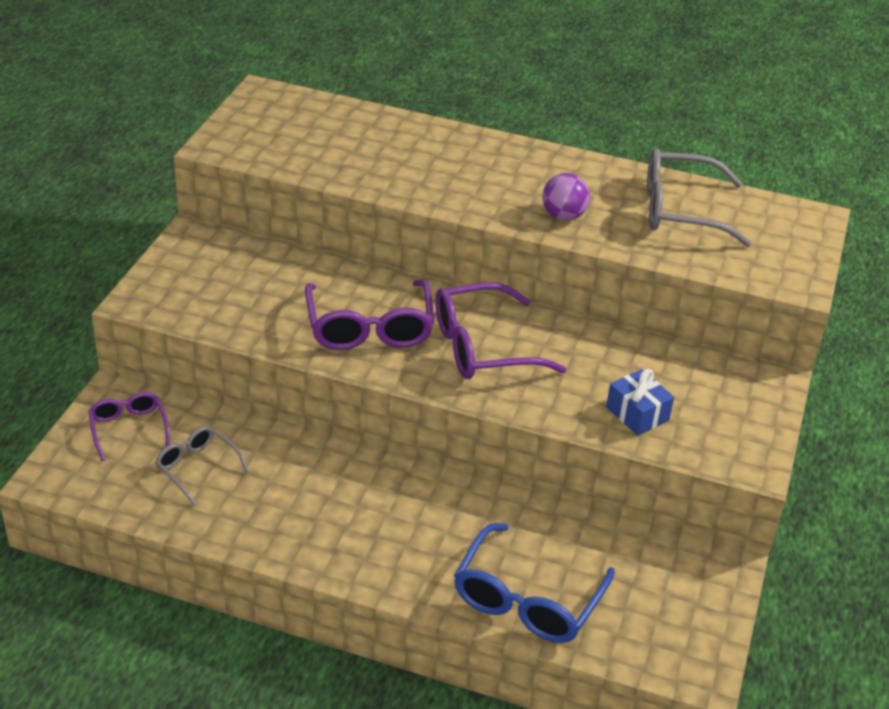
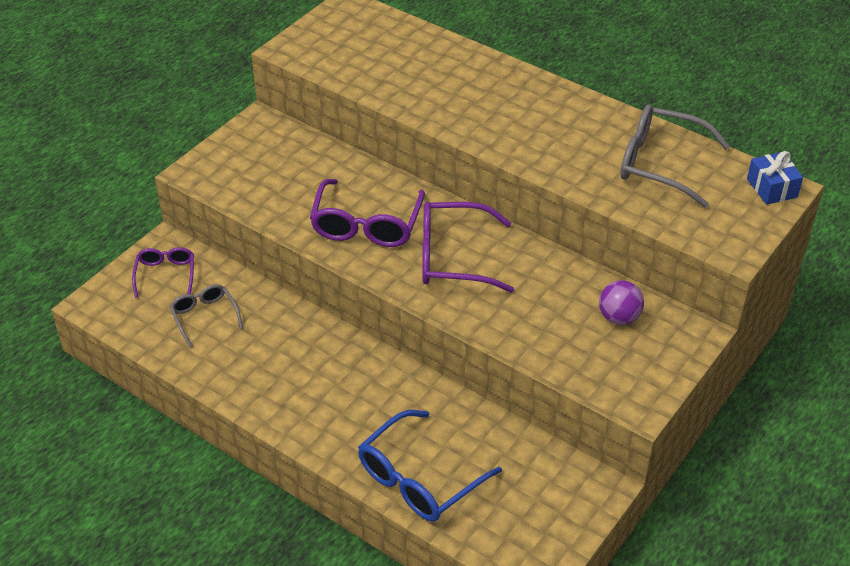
camera: 20 degrees right, 5 degrees up
(563, 216) = (551, 154): purple ball -> purple ball (619, 317)
(637, 414) = (558, 340): blue gift -> blue gift (772, 188)

